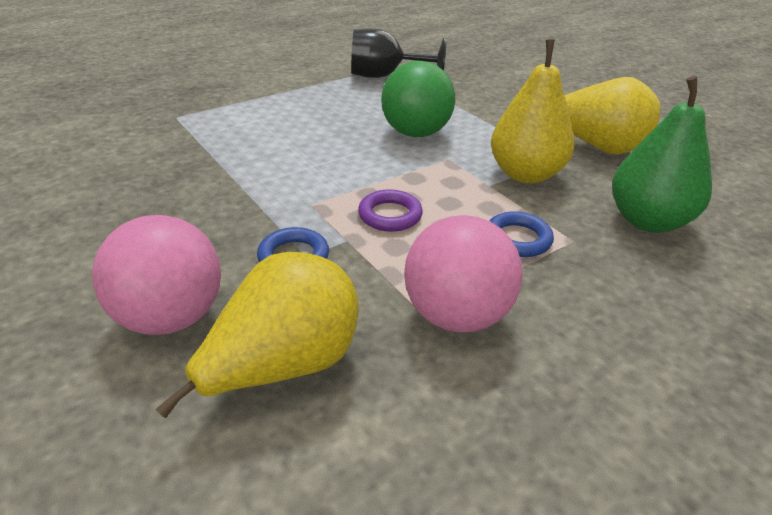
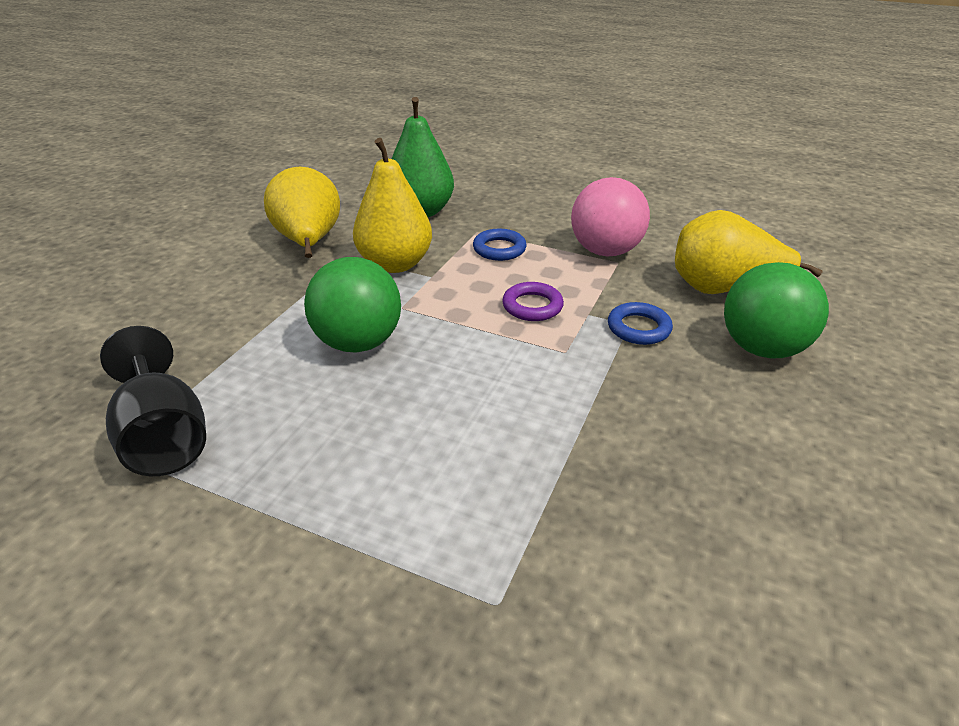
camera: 120 degrees left, 0 degrees up
(171, 317) = (762, 348): pink ball -> green ball

